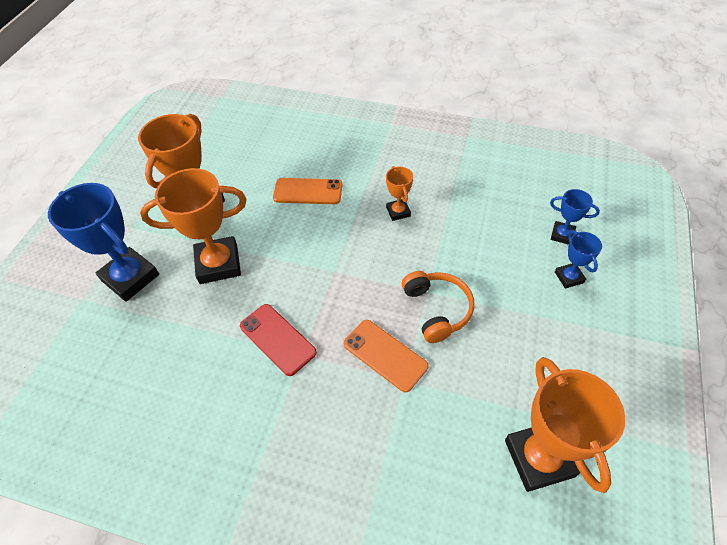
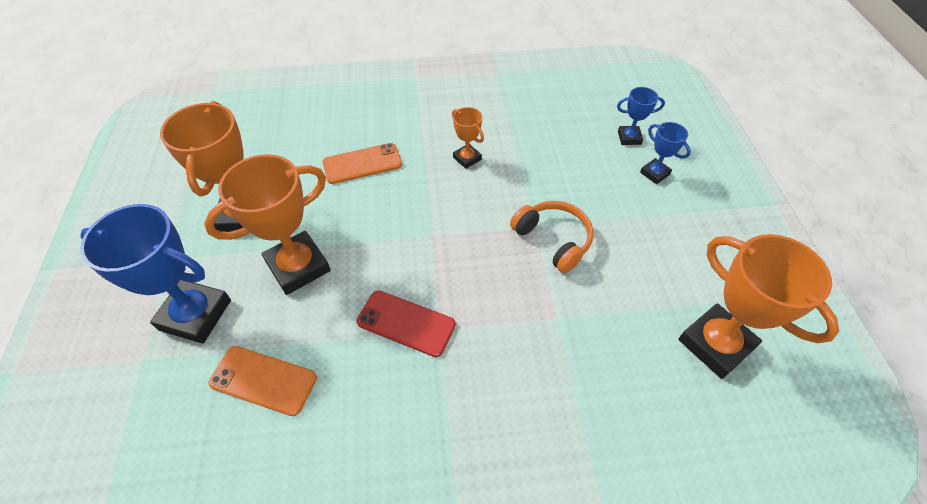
camera: 25 degrees left, 0 degrees up
(385, 355) = (526, 300): orange phone -> orange phone (263, 380)

